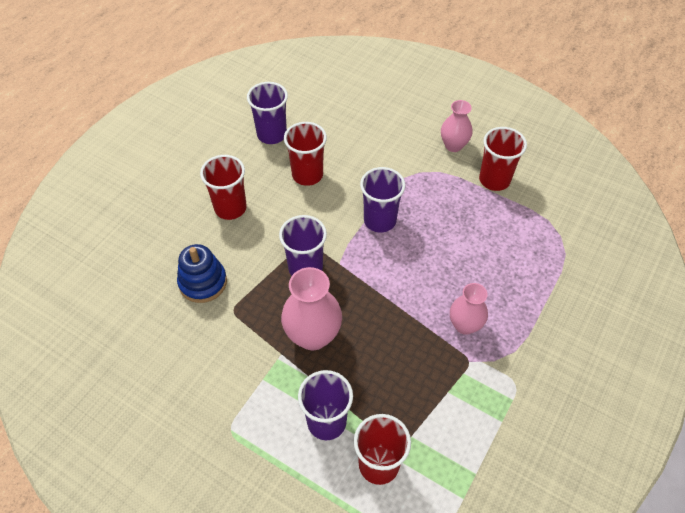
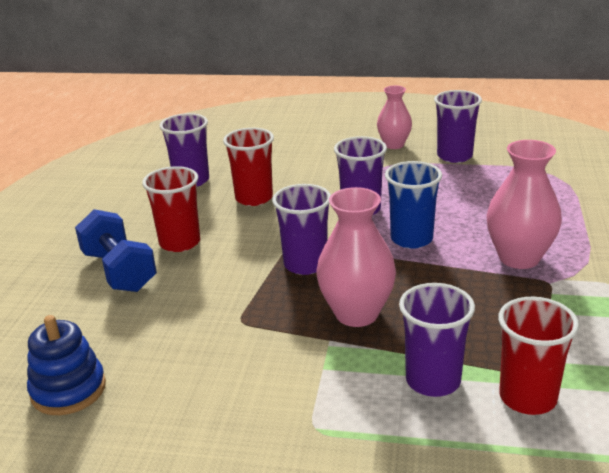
camera: 20 degrees left, 25 degrees down
(176, 224) = (119, 271): none -> blue dumbbell
(203, 282) = (185, 309): blue stacking toy -> blue stacking toy (68, 390)
(397, 271) = (411, 239): none -> blue cup
(465, 325) = (519, 258): pink vase -> pink vase, size x1.56
(494, 180) = (454, 156): red cup -> purple cup

